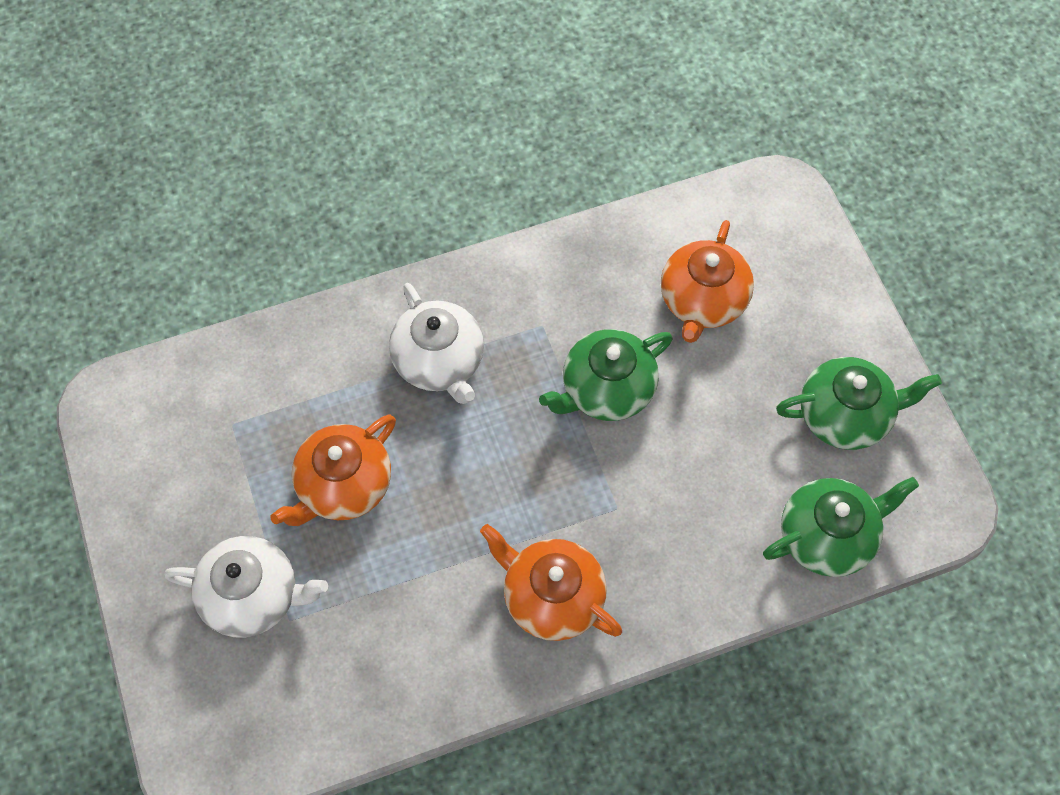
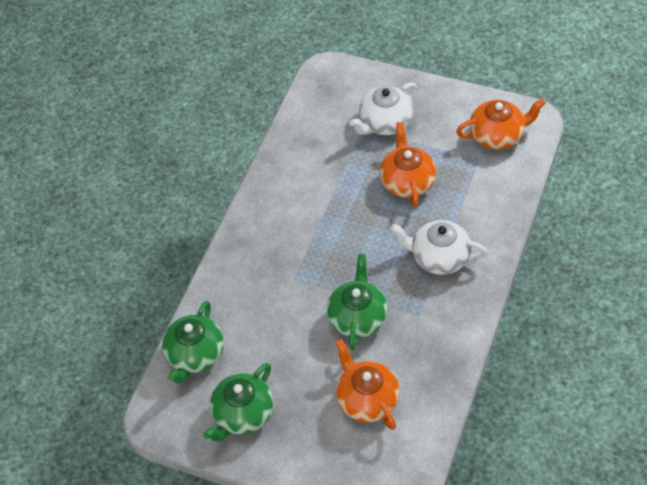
camera: 135 degrees right, 10 degrees down
(551, 597) = (279, 226): orange teapot -> orange teapot (497, 135)

